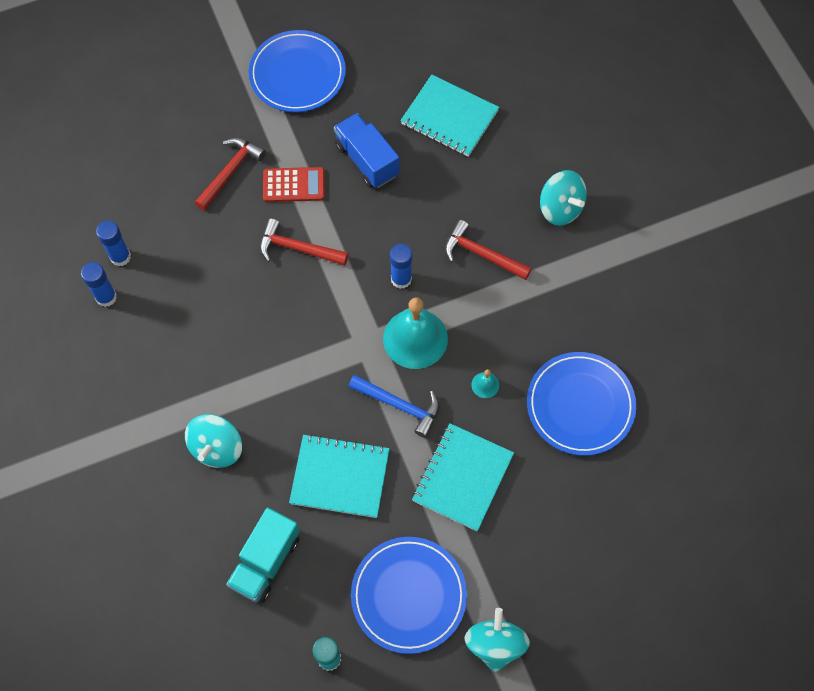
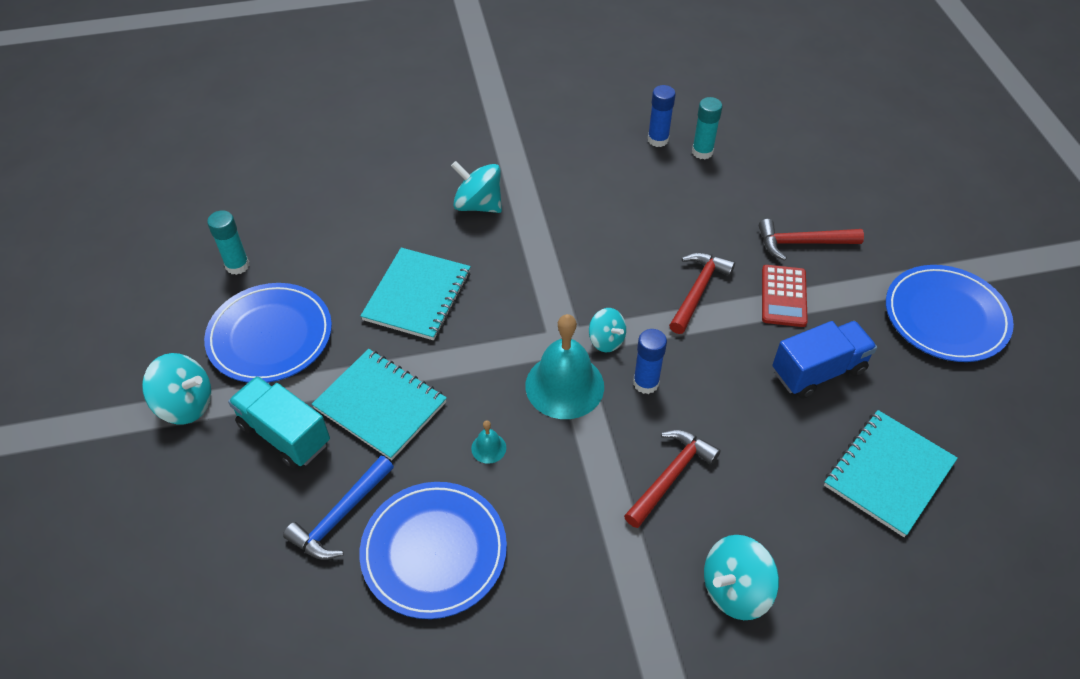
camera: 100 degrees right, 15 degrees down
(120, 257) = (702, 152): blue glue stick -> turquoise glue stick
(230, 172) = (802, 243): red hammer -> red hammer turned 135 degrees clockwise
(266, 561) = (351, 229): turquoise truck -> turquoise truck (284, 434)
(363, 313) = (606, 340): none -> turquoise spinning top
(399, 406) = (484, 358): blue hammer -> blue hammer (340, 516)

